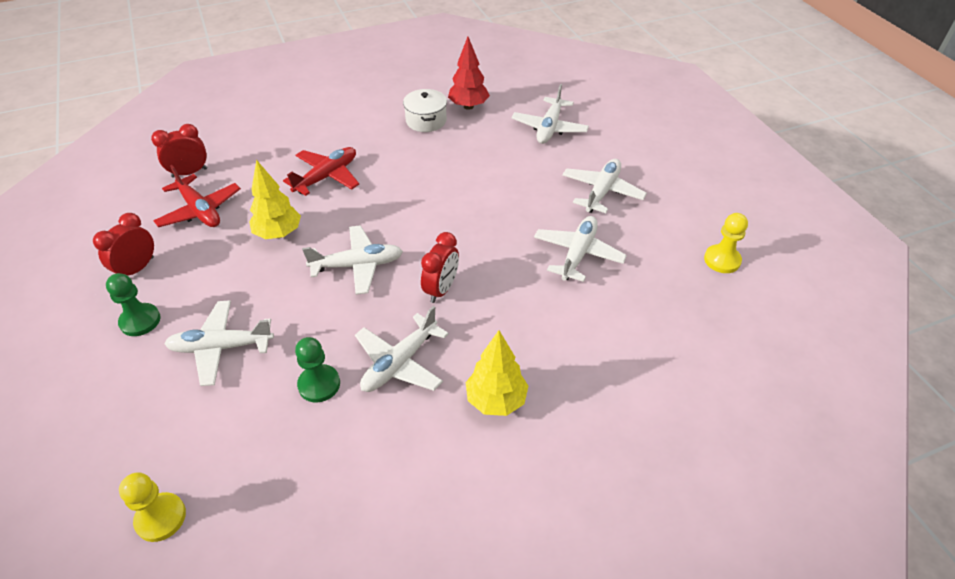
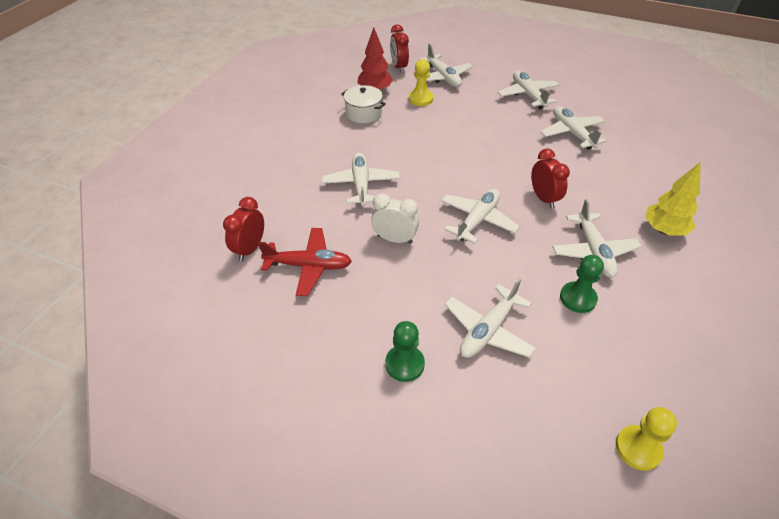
camera: 45 degrees left, 0 degrees up
(137, 269) = (336, 337): red clock -> red clock (399, 67)
(278, 234) = (394, 239): yellow tree -> white clock
(326, 177) = (361, 185): red plane -> white plane
(722, 260) = (631, 95): yellow pawn -> yellow pawn (420, 99)

